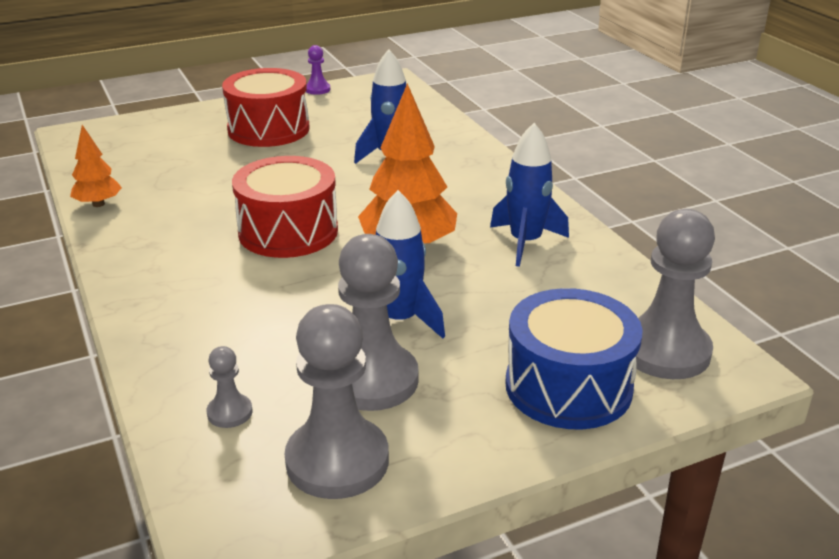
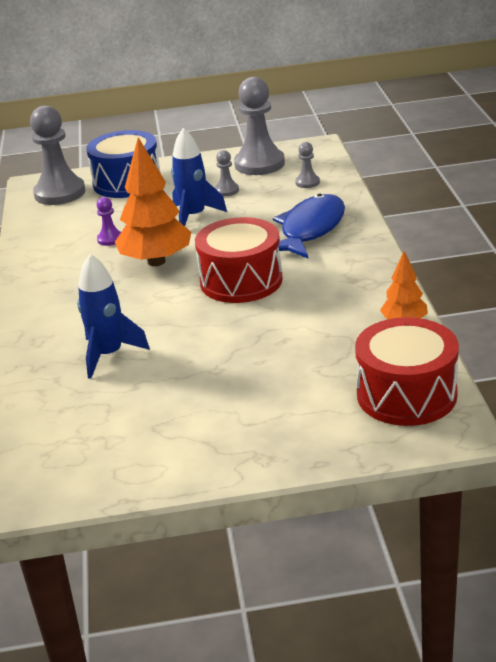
camera: 160 degrees left, 0 degrees up
(212, 311) = (310, 229): none -> blue fish
(268, 129) = (218, 411): red drum -> red drum (406, 394)
(317, 89) = (124, 490): purple pawn -> purple pawn (110, 239)
(372, 380) = (227, 190): grey pawn -> grey pawn, size x0.46
(525, 243) = (71, 258): blue rocket -> none

